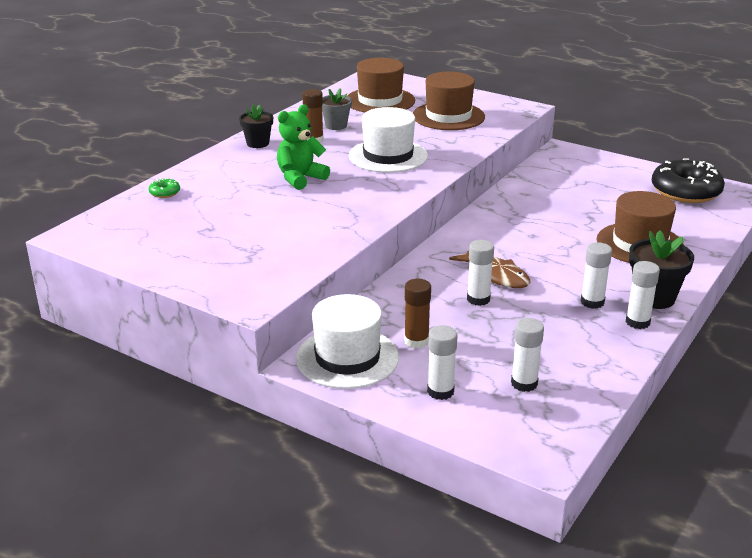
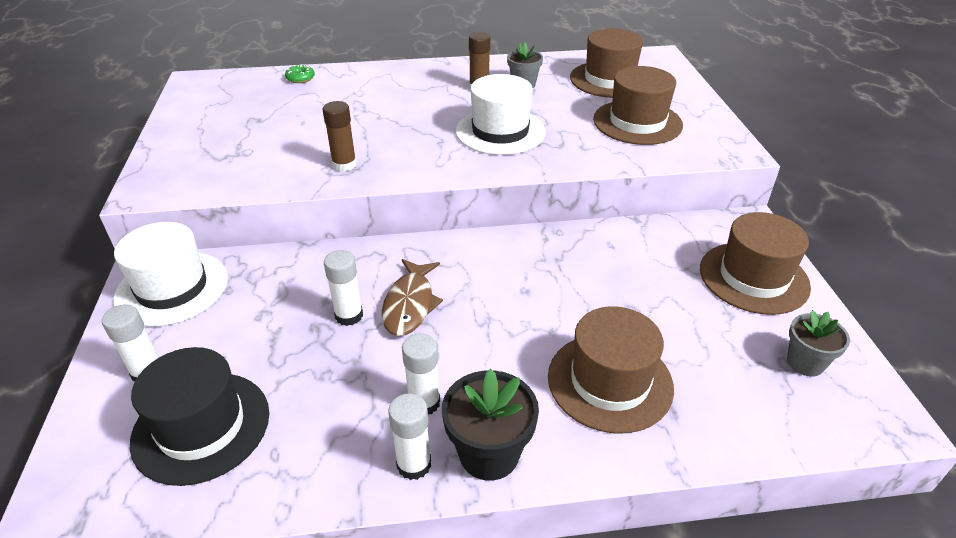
camera: 50 degrees right, 10 degrees up
(258, 143) = (437, 71): black flower pot -> none
(300, 178) = (396, 114): green teddy bear -> none
(416, 341) = (232, 314): brown glue stick -> brown glue stick (344, 165)
(524, 383) = (201, 426): white glue stick -> black hat
(608, 171) = (753, 277): none -> brown hat
(685, 191) = (805, 363): black donut -> grey flower pot

